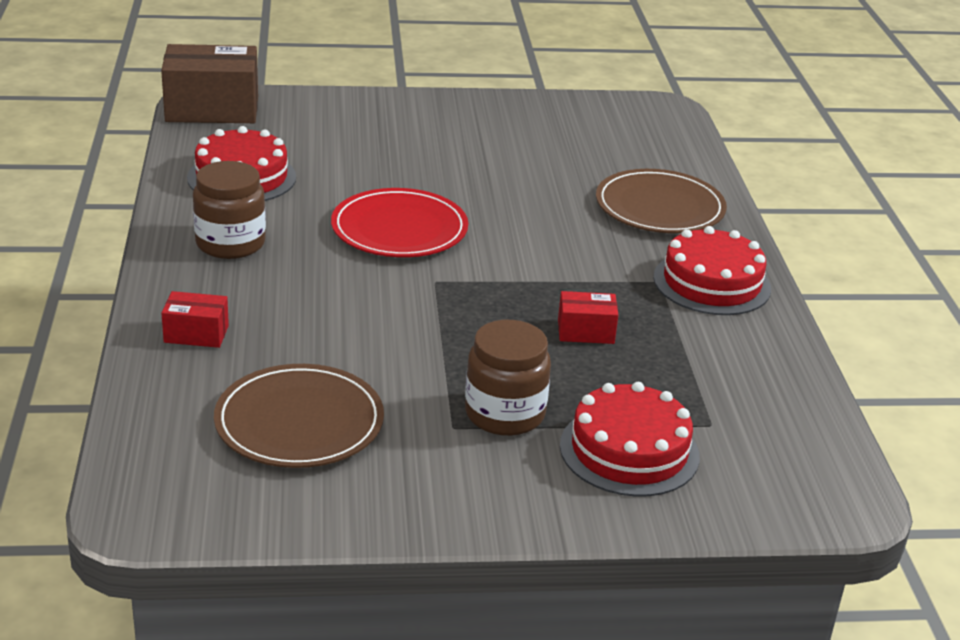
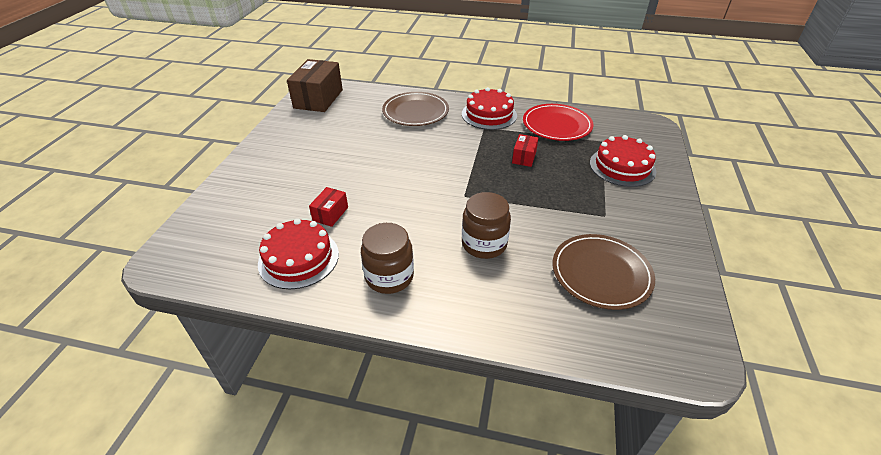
camera: 70 degrees left, 10 degrees up
(196, 334) = (500, 309): red box -> red box (330, 214)
(212, 109) = (179, 260): brown box -> brown box (318, 99)
(399, 229) = (401, 198): red plate -> red plate (557, 125)
(504, 414) = (593, 196): brown jar -> brown jar (484, 244)

